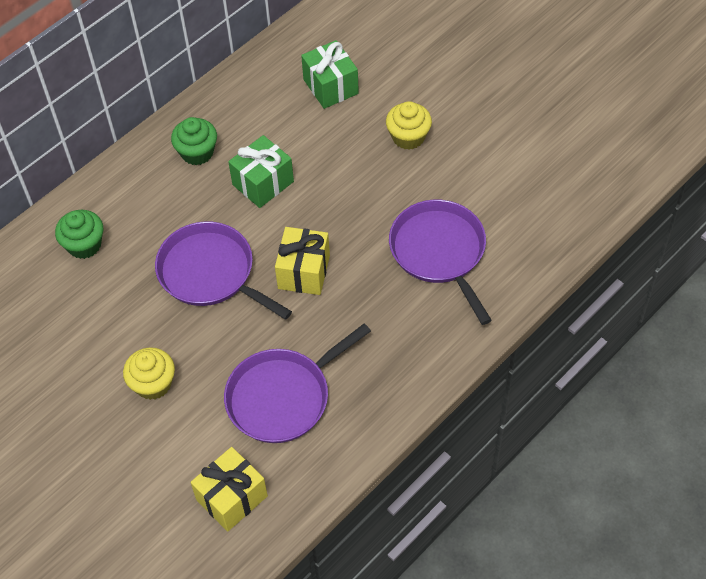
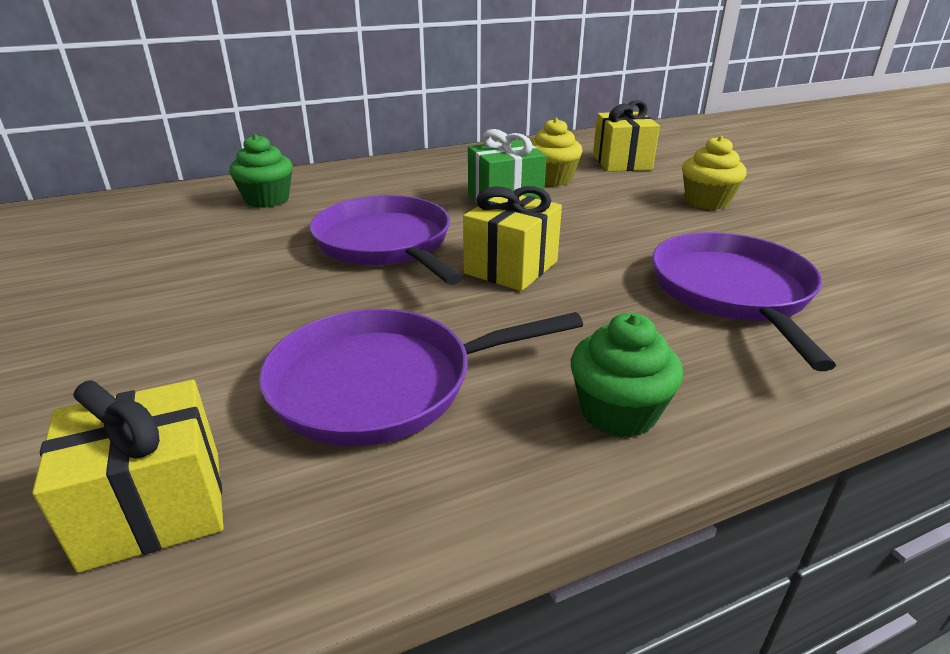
camera: 20 degrees right, 25 degrees down
(153, 384) = (206, 317): yellow cupcake -> yellow cupcake (552, 179)
(197, 152) = (446, 172): green cupcake -> green cupcake (618, 412)
(330, 86) = (621, 162): green gift -> yellow gift

